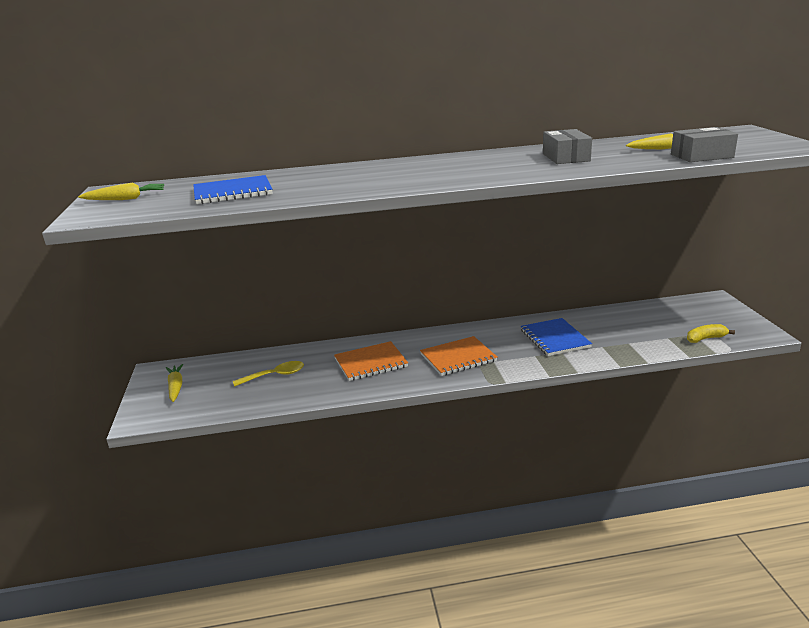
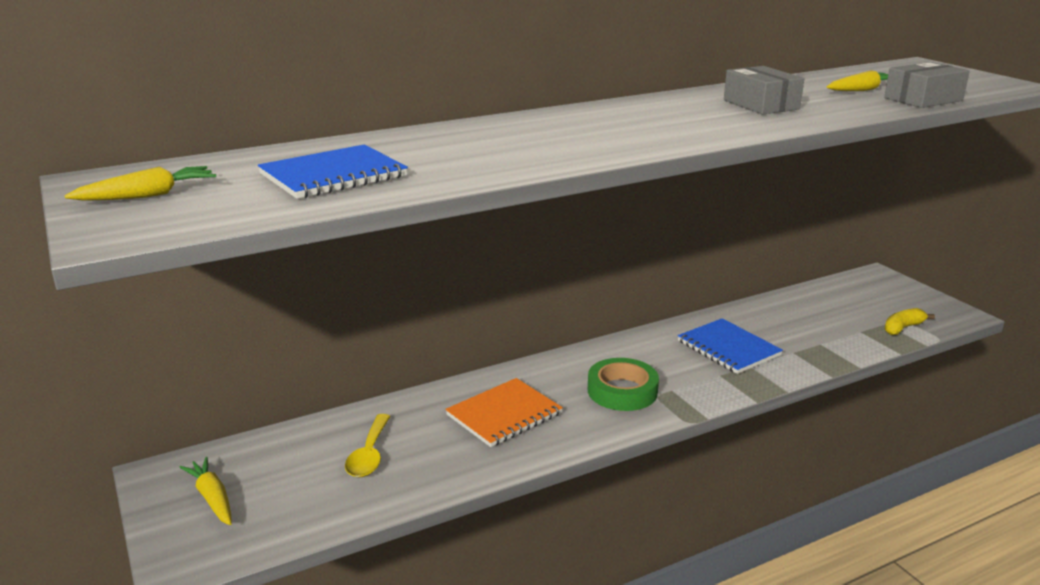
camera: 20 degrees left, 0 degrees up
(275, 375) = (369, 454): yellow spoon -> yellow spoon turned 135 degrees clockwise
(458, 358) = (622, 391): orange notebook -> green tape

